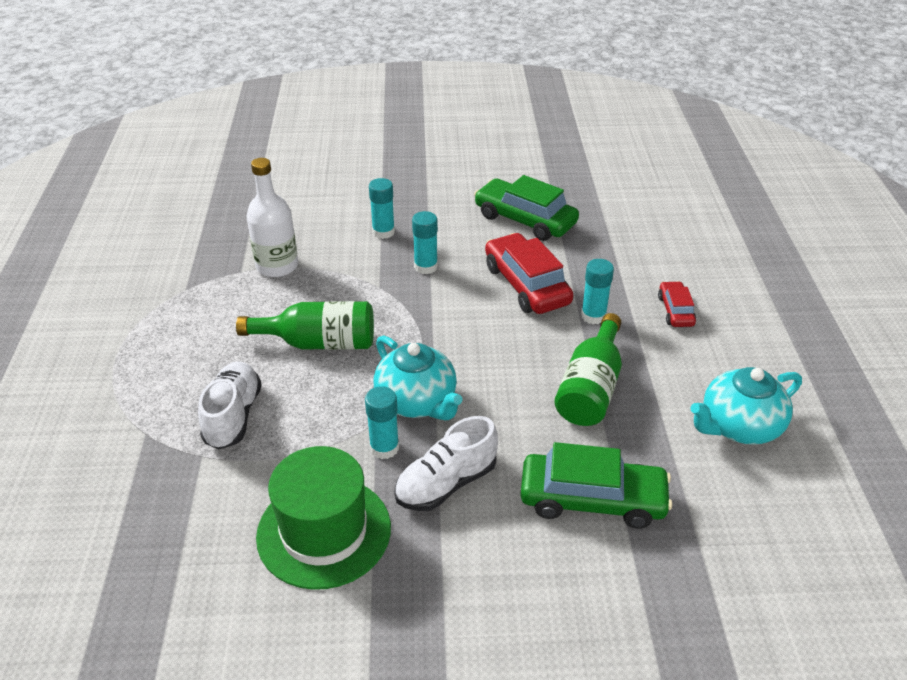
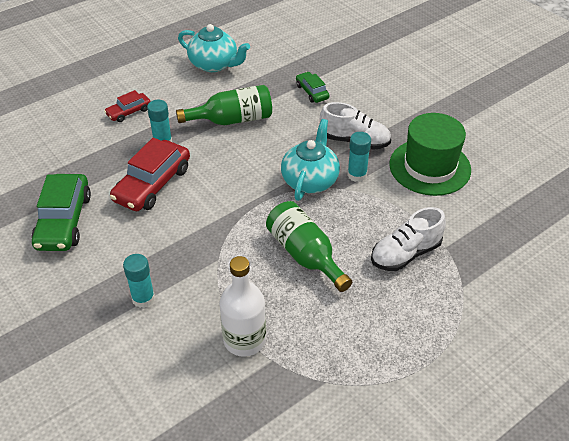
camera: 125 degrees left, 5 degrees up
(425, 267) = (172, 246): turquoise glue stick -> none
(592, 499) = (312, 92): green car -> green car, size x0.54

